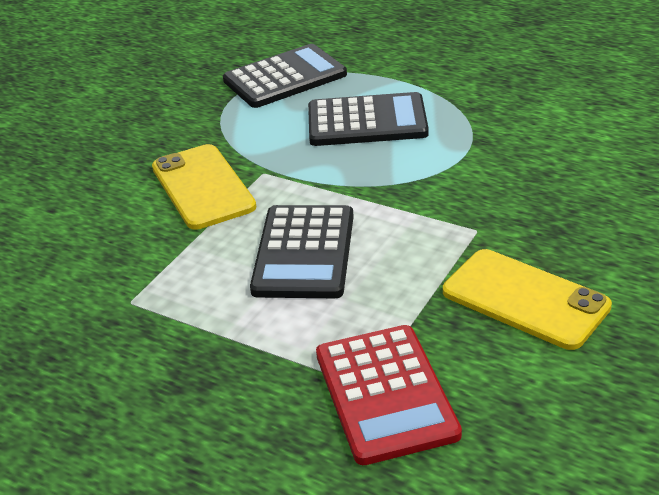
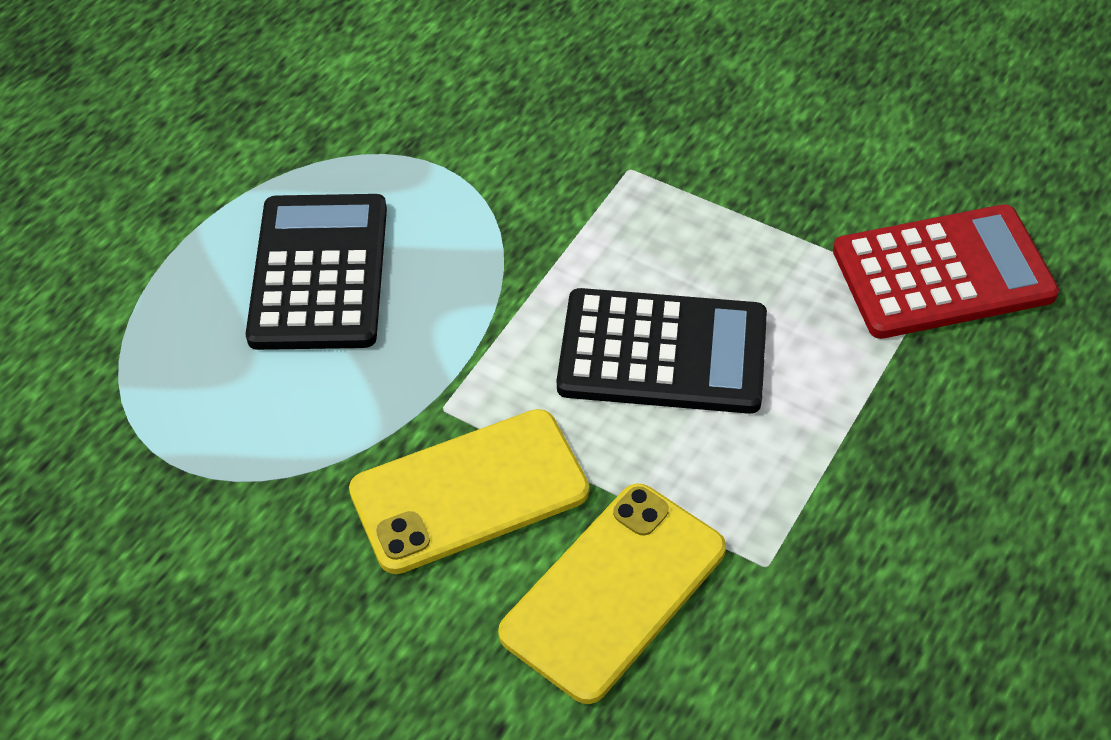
camera: 90 degrees left, 15 degrees up
(285, 78) = (129, 385): black calculator -> none
(525, 299) = (773, 138): yellow phone -> yellow phone (614, 591)

